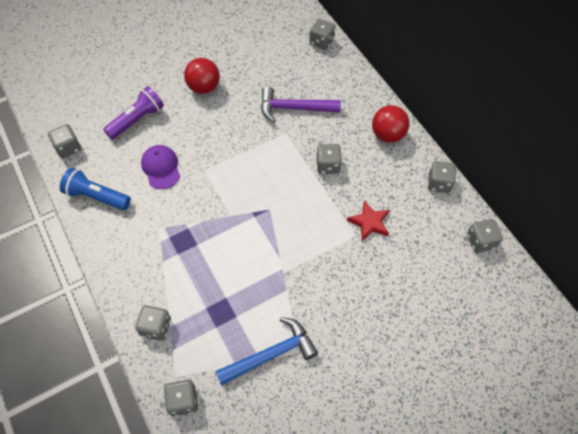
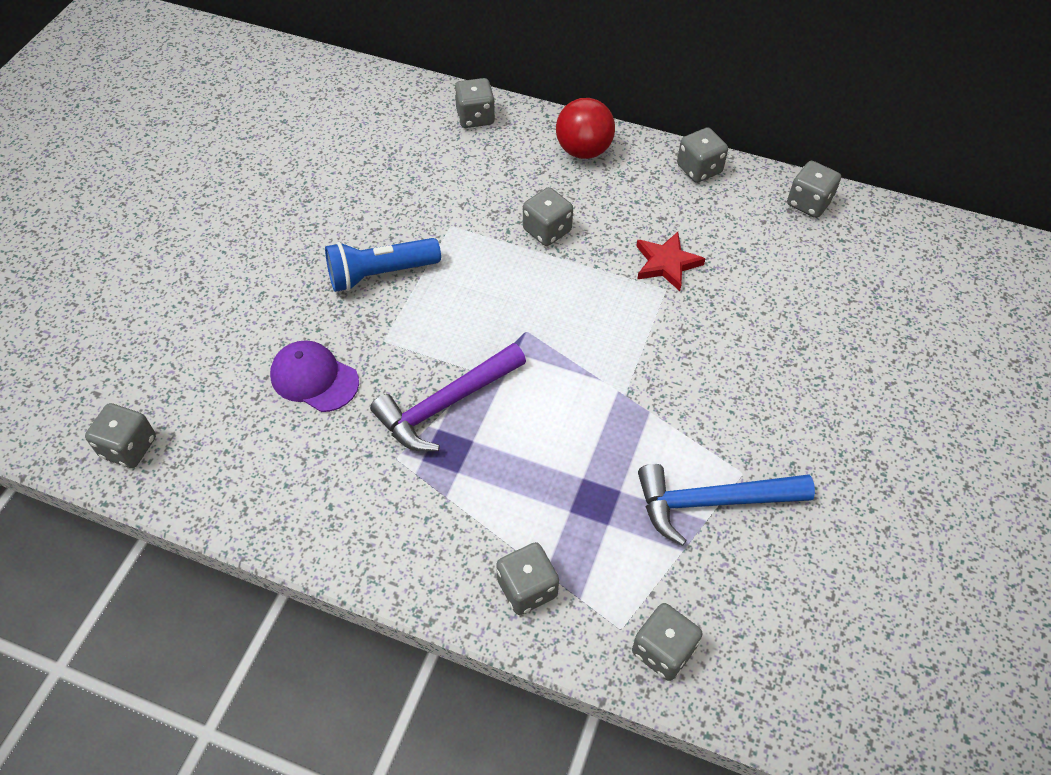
camera: 40 degrees left, 5 degrees down
(97, 197) = (251, 483): blue flashlight -> blue flashlight (380, 274)
(137, 120) = (208, 339): purple flashlight -> none
(204, 87) = (271, 236): red ball -> none
(271, 354) = (712, 502): blue hammer -> blue hammer turned 120 degrees counterclockwise
(294, 108) = (430, 189): purple hammer -> purple hammer (446, 404)
(321, 42) = (384, 89): grey dice -> grey dice (475, 117)

